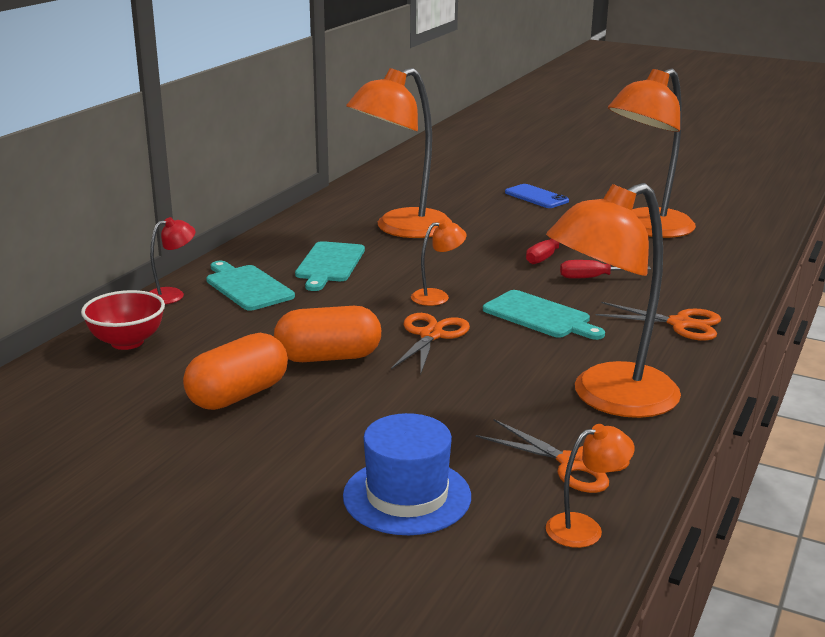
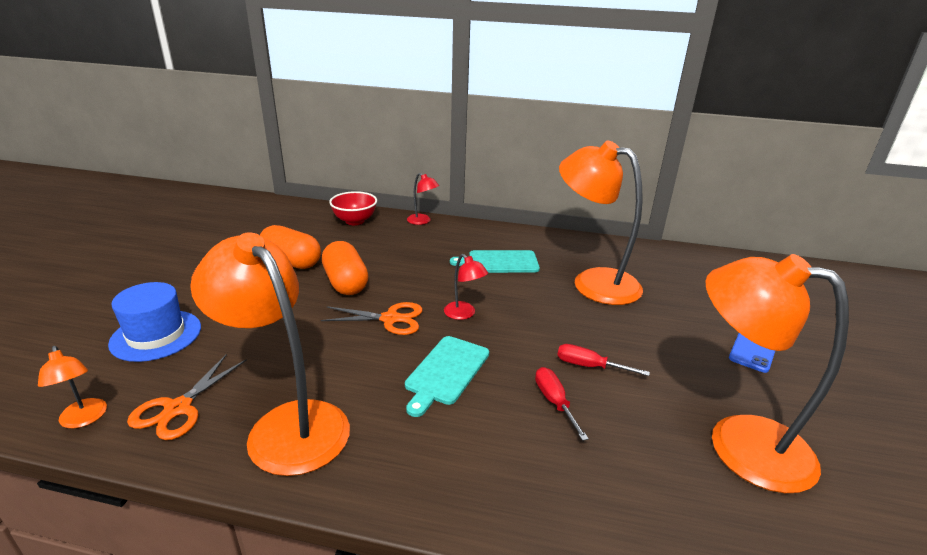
camera: 75 degrees right, 5 degrees up
(247, 287) = (445, 240): turquoise cutting board -> none
(437, 296) = (464, 314): orange lamp -> red lamp
(680, 324) = (463, 477): orange scissors -> none

